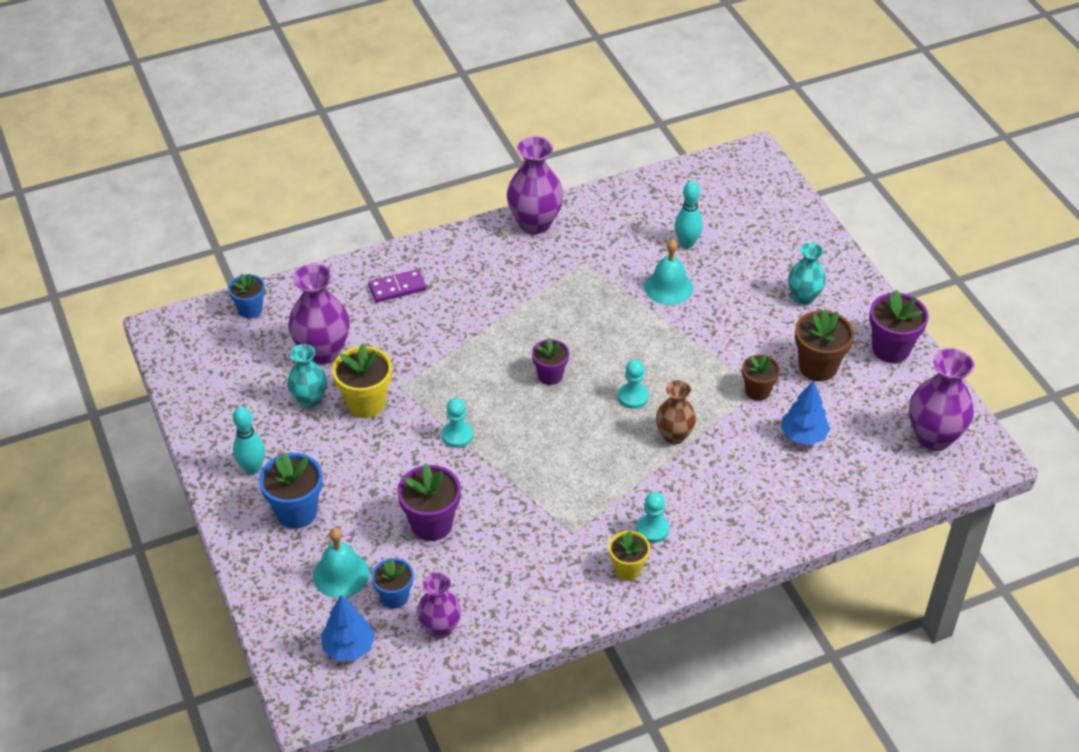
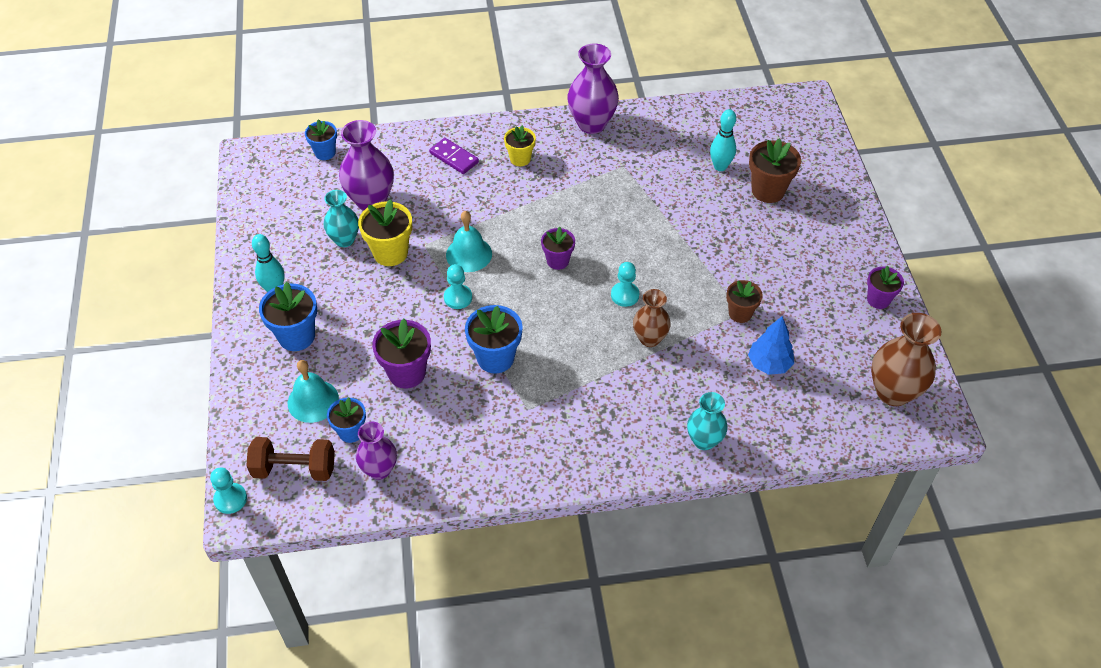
camera: 15 degrees right, 5 degrees up
(348, 647) = (294, 469): blue tree -> brown dumbbell
(397, 288) = (454, 158): purple domino -> purple domino turned 45 degrees clockwise
(520, 489) = (495, 358): none -> blue flower pot
(627, 569) = (565, 454): yellow flower pot -> yellow flower pot (520, 159)
(652, 529) = (600, 421): turquoise pawn -> turquoise pawn (230, 499)
(668, 287) = (690, 203): turquoise bell -> turquoise bell (469, 254)
(804, 297) = (811, 236): turquoise vase -> turquoise vase (704, 440)
(818, 367) = (803, 303): brown flower pot -> brown flower pot (768, 191)
(891, 349) = (878, 300): purple flower pot -> purple flower pot, size x0.64
(933, 437) = (893, 392): purple vase -> brown vase

